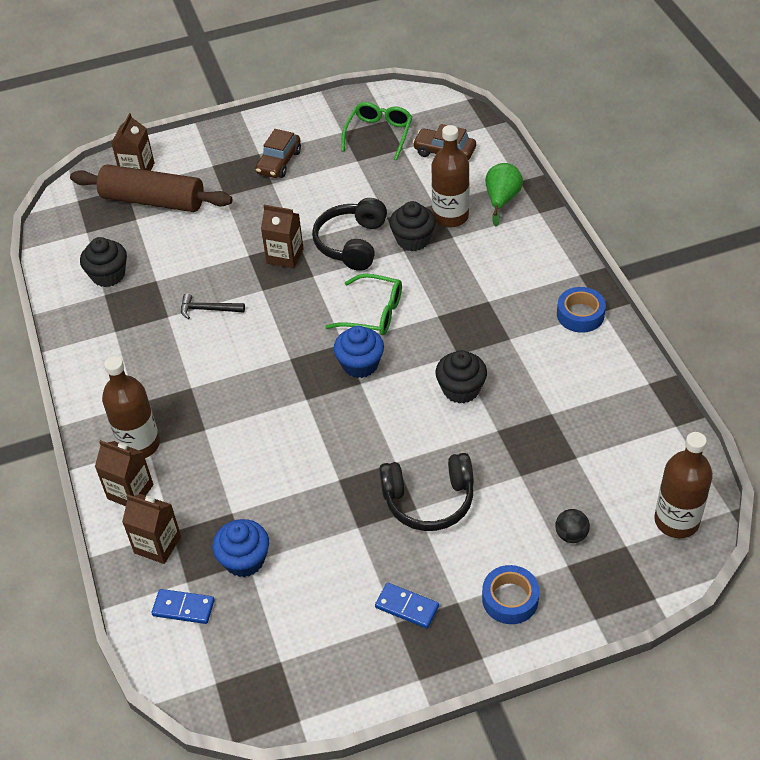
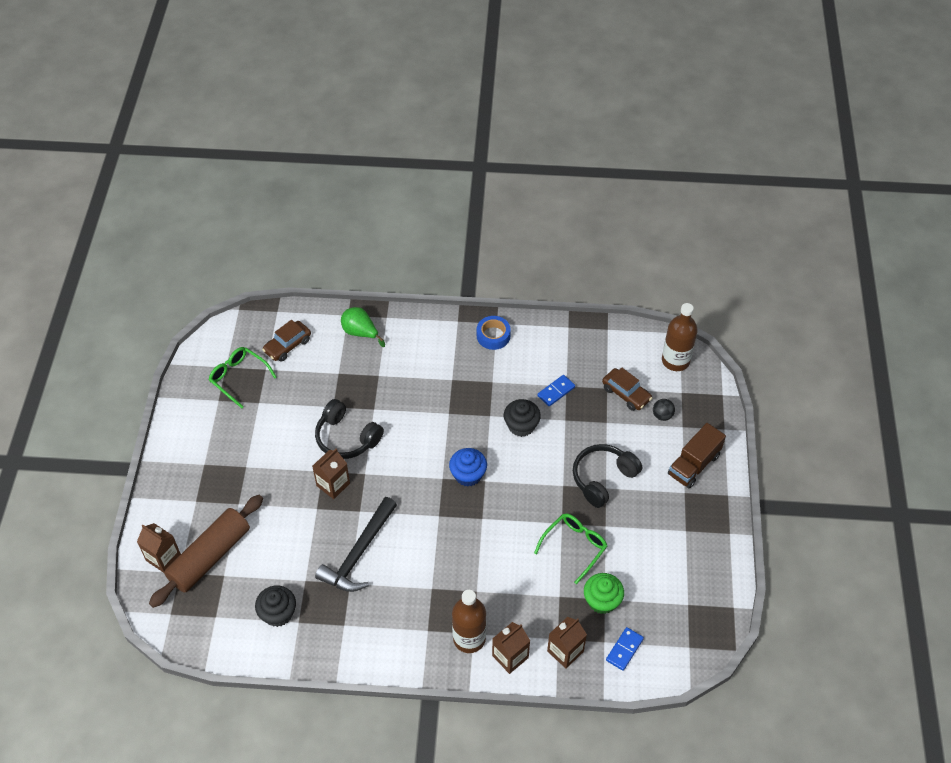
camera: 70 degrees left, 5 degrees up
(208, 309) = (359, 553): black hammer -> black hammer, size x2.05
(244, 560) = (602, 601): blue cupcake -> green cupcake
(279, 162) = (225, 454): brown car -> brown car (626, 394)
(373, 313) = (424, 449): green glasses -> green glasses (574, 546)
(406, 607) = (677, 520): blue domino -> blue domino (556, 391)
(413, 240) = (367, 399): black cupcake -> none
(429, 500) = (603, 478): black headphones -> black headphones turned 150 degrees counterclockwise
(450, 216) = (358, 368): brown bottle -> none
(510, 599) = (694, 465): blue tape -> brown truck

